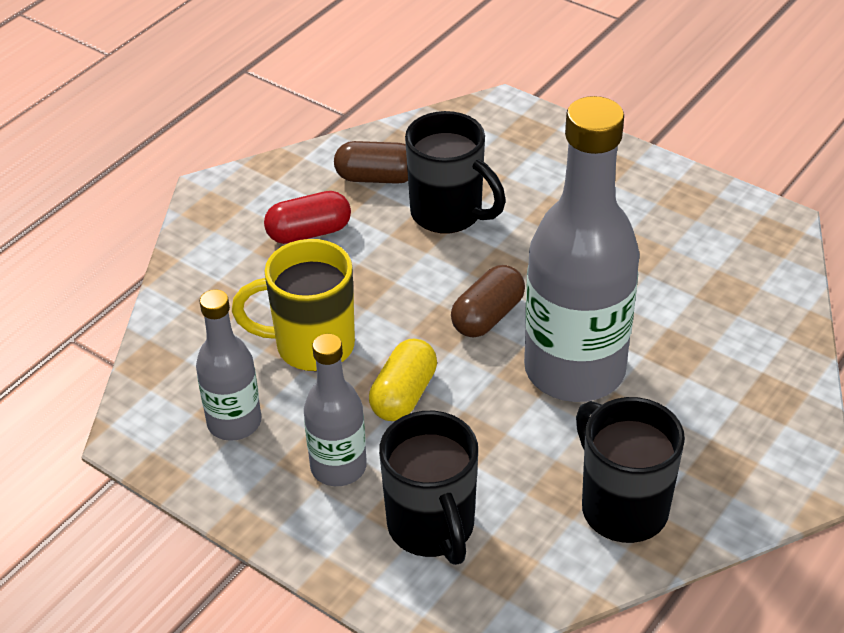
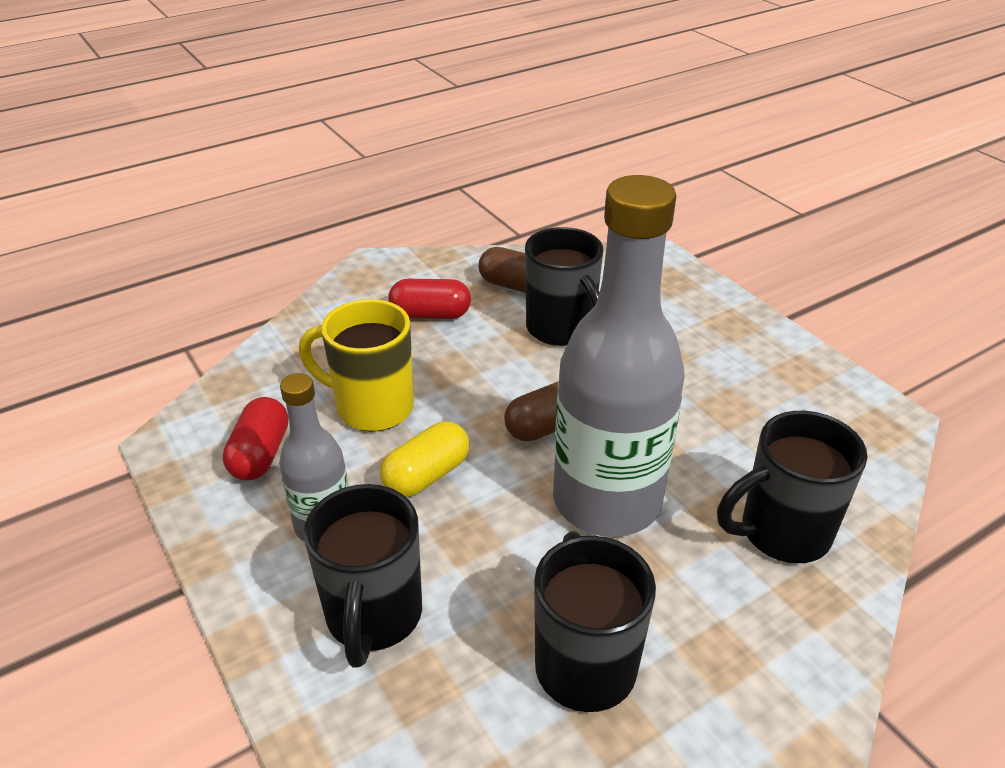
camera: 20 degrees right, 5 degrees down
(234, 422) = (260, 454): grey bottle -> red capsule
(729, 354) = (781, 533): none -> black mug

